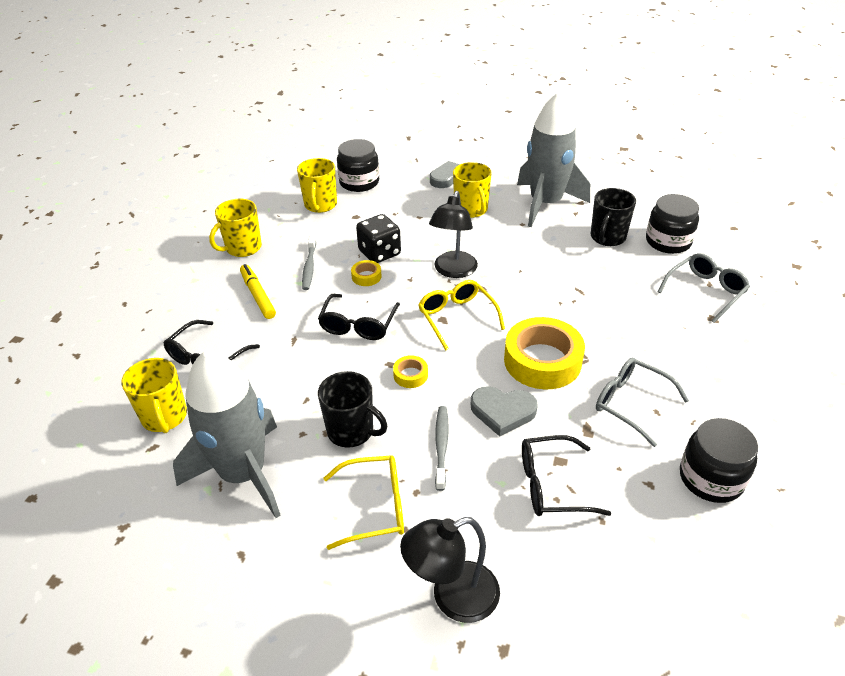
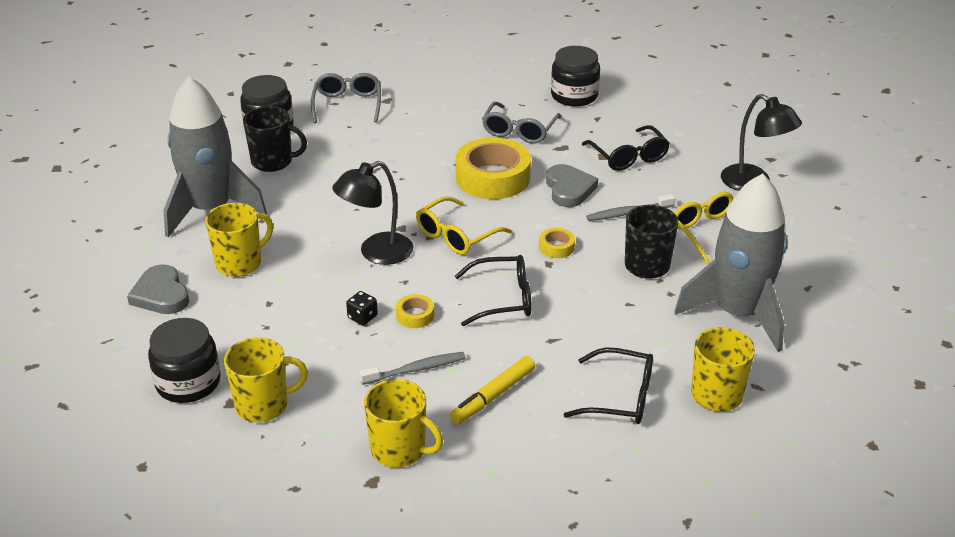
camera: 110 degrees left, 5 degrees down
(379, 253) = (362, 317): black dice -> black dice, size x0.52
(453, 271) = (376, 253): black lamp -> black lamp turned 150 degrees clockwise
(705, 291) = (347, 104): grey glasses -> grey glasses turned 60 degrees clockwise

